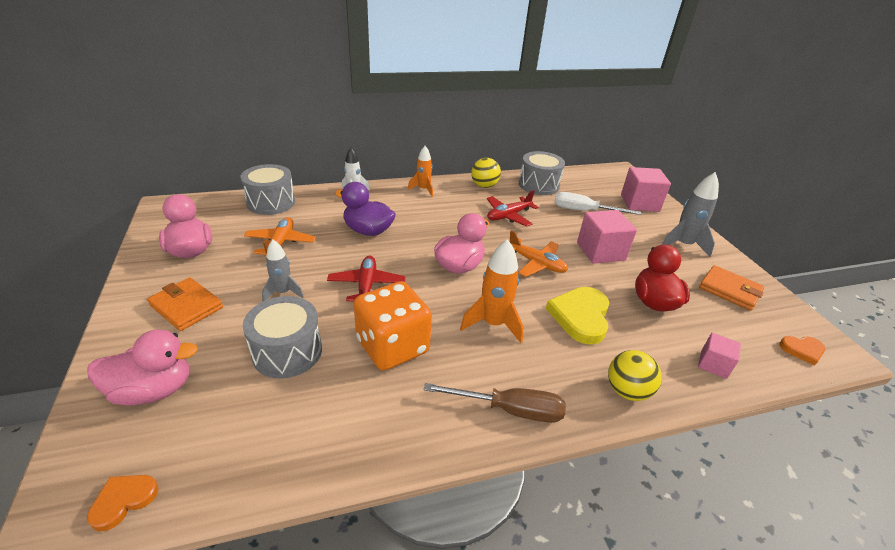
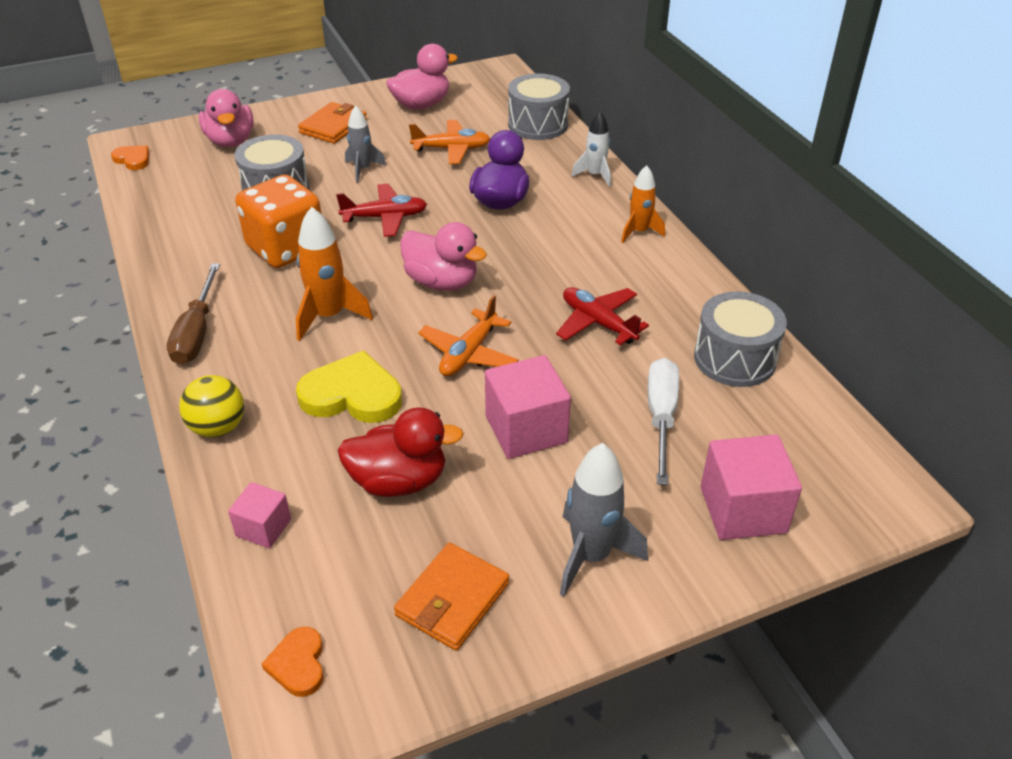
camera: 85 degrees right, 5 degrees up
(484, 186) = (689, 292): yellow ball -> none

